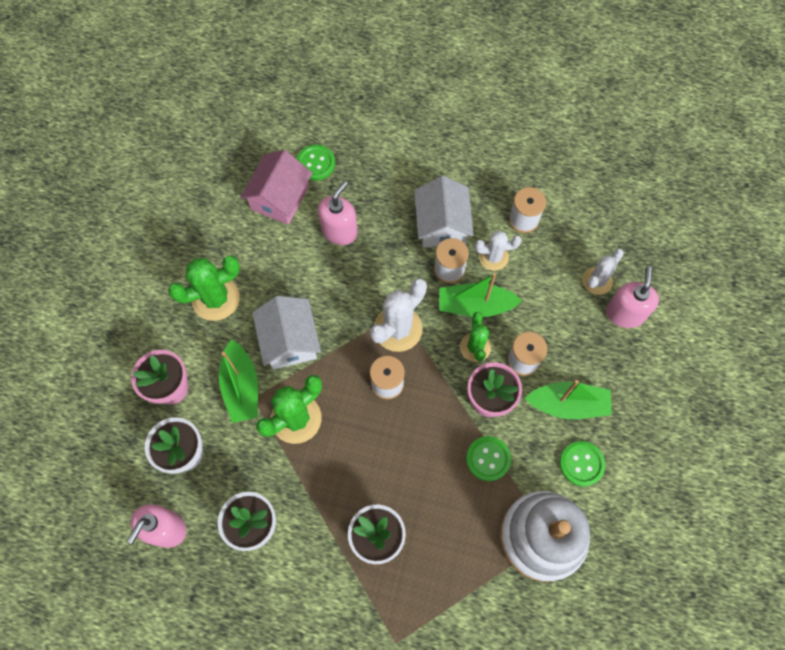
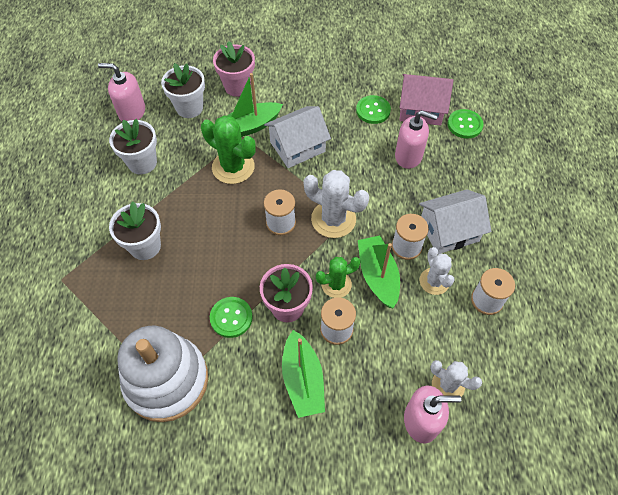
camera: 75 degrees right, 10 degrees down
(216, 298) = (317, 93): green cactus -> none
(581, 464) = (245, 404): green button -> green button (373, 110)

